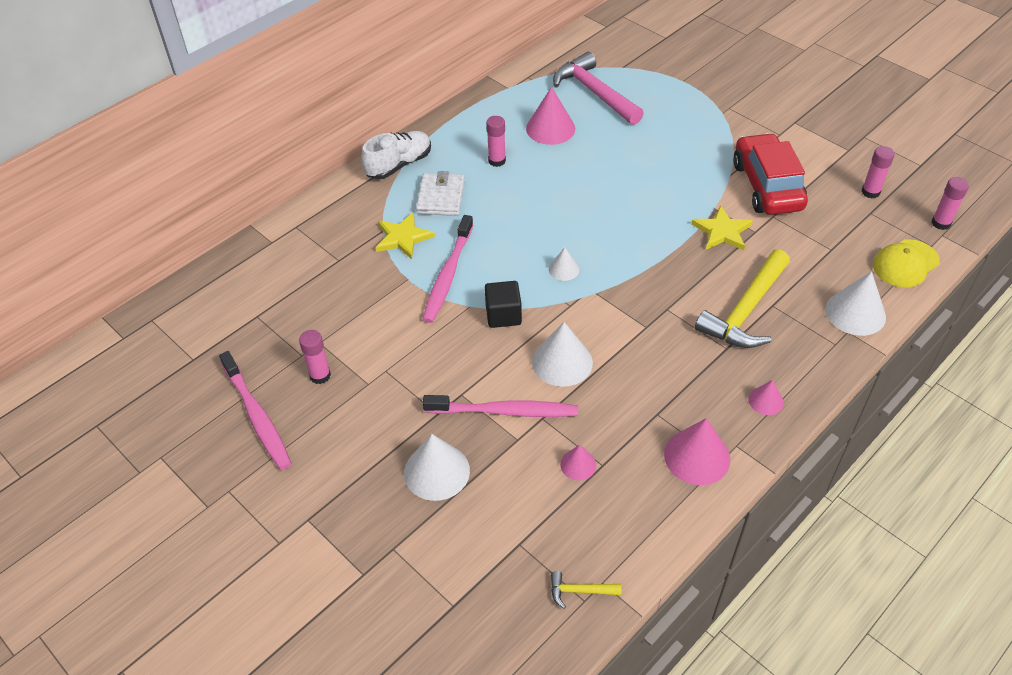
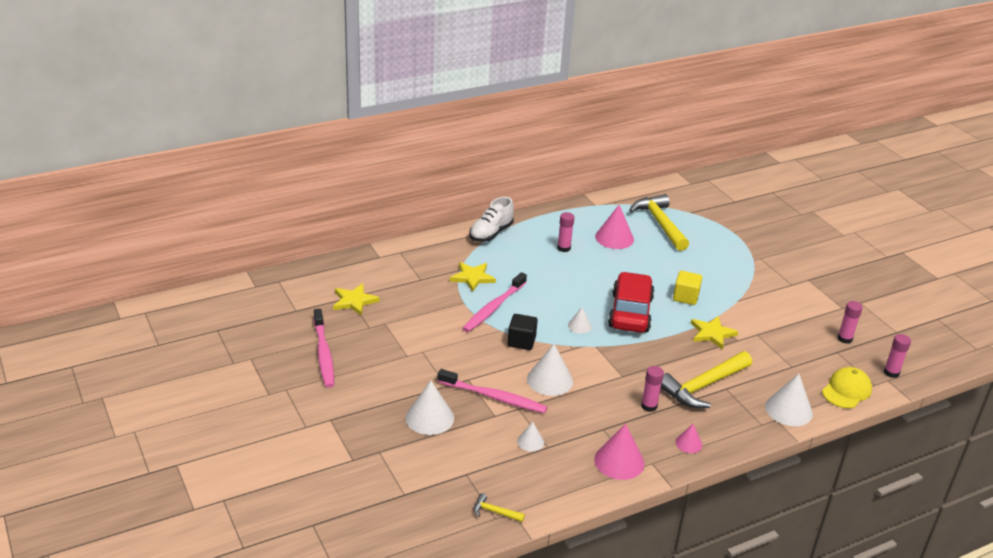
camera: 15 degrees right, 15 degrees down
(265, 320) = (354, 301): none -> yellow star
(320, 375) = (376, 342): pink glue stick -> pink glue stick (649, 406)
(399, 165) = (491, 233): white shoe -> white shoe turned 150 degrees clockwise
(440, 197) = (511, 260): white wallet -> none
(578, 464) = (530, 442): pink cone -> white cone
(595, 93) = (660, 223): pink hammer -> yellow hammer
(669, 188) = (685, 297): none -> yellow cube
(767, 186) = (763, 314): red car -> red car (630, 312)
(905, 264) = (846, 390): yellow cap -> yellow cap turned 150 degrees clockwise

